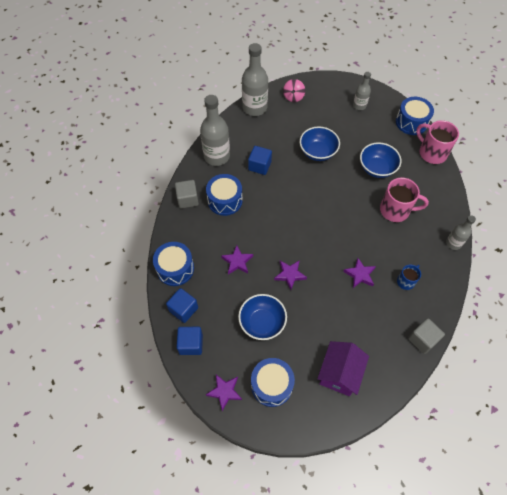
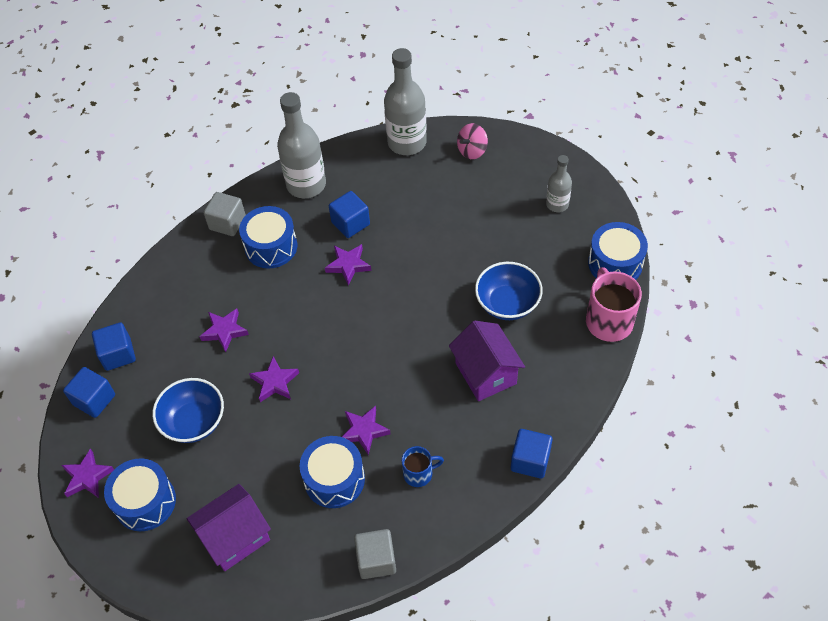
camera: 35 degrees right, 5 degrees down
(175, 268) = (146, 301): blue drum -> blue drum (334, 479)
(277, 189) = (348, 265): none -> purple star
(318, 152) = (443, 242): blue bowl -> none
(396, 210) = (486, 373): pink mug -> purple house
(453, 243) = (530, 460): grey bottle -> blue cube

